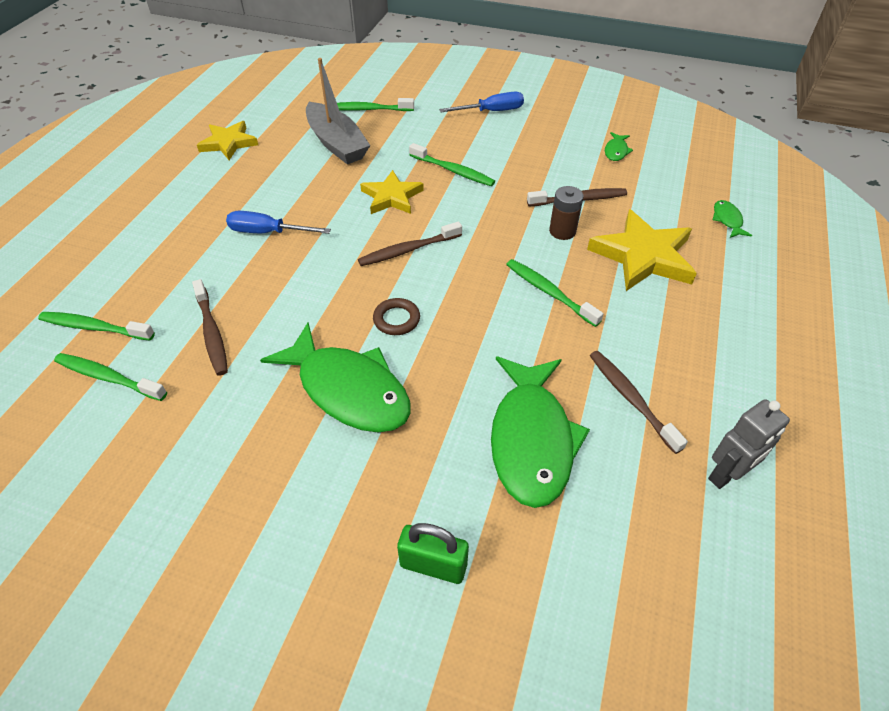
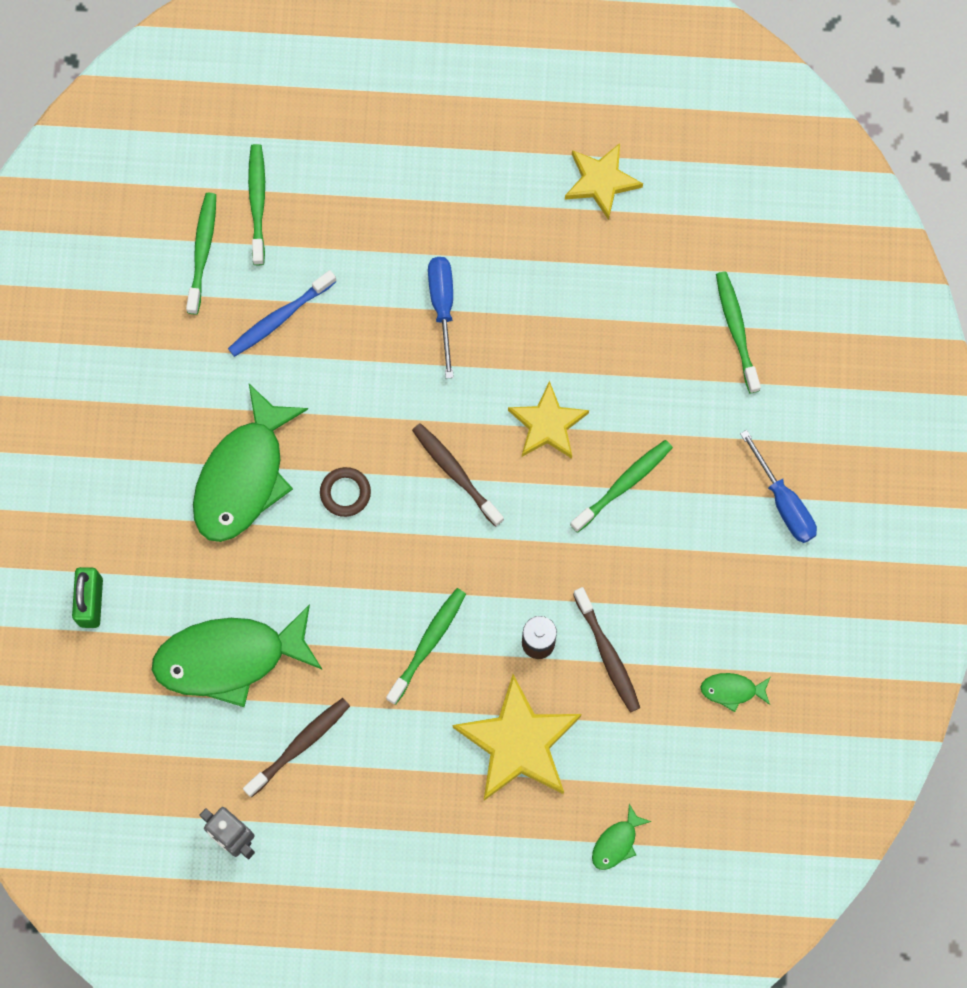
camera: 75 degrees right, 25 degrees up
(212, 333) = (280, 318): brown toothbrush -> blue toothbrush
(337, 143) = (641, 318): grey boat -> none
(453, 171) = (623, 484): green toothbrush -> green toothbrush turned 150 degrees counterclockwise
(727, 220) = (616, 842): green fish -> green fish turned 150 degrees clockwise

